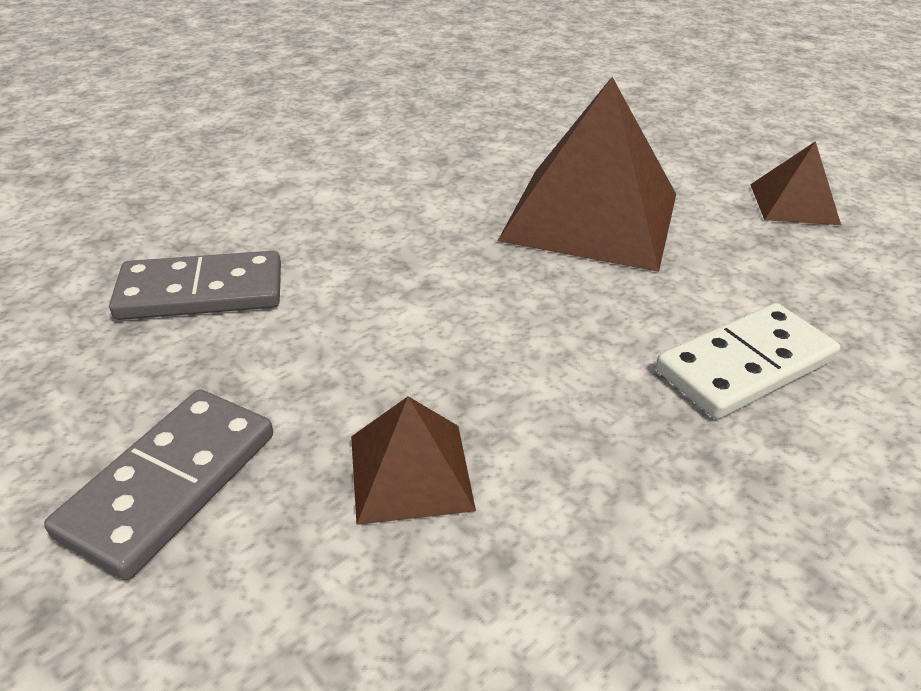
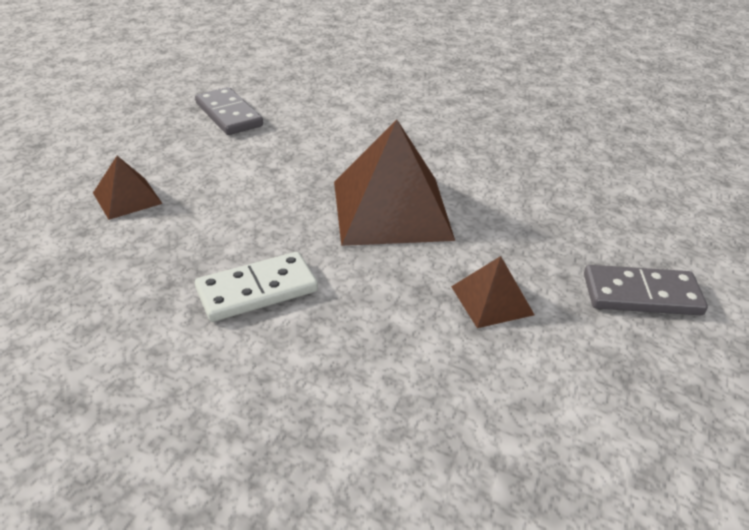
camera: 65 degrees right, 0 degrees up
(170, 484) = (103, 147): grey domino -> grey domino (641, 295)
(745, 365) = (257, 290): white domino -> white domino turned 60 degrees counterclockwise

